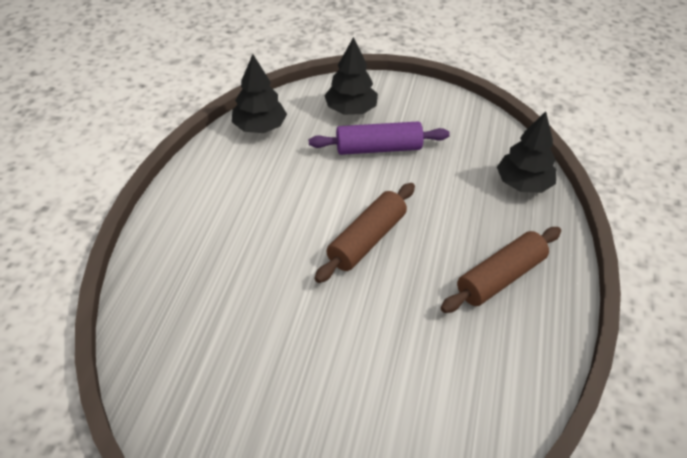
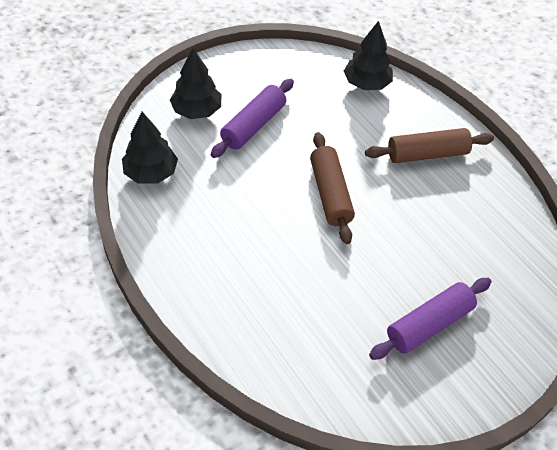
camera: 50 degrees left, 5 degrees up
(299, 407) = (429, 324): none -> purple rolling pin
(500, 277) = (427, 154): brown rolling pin -> brown rolling pin turned 75 degrees clockwise

